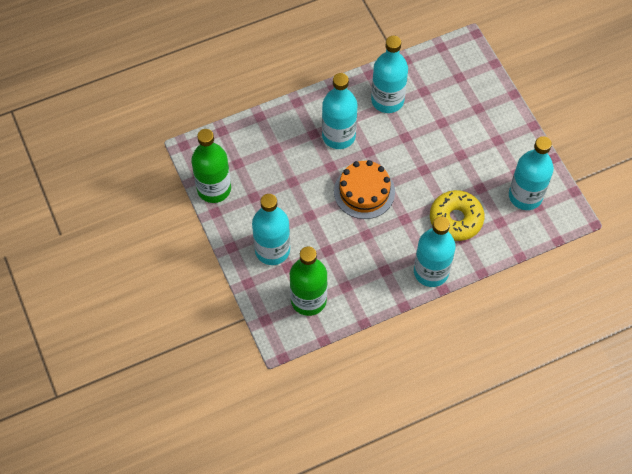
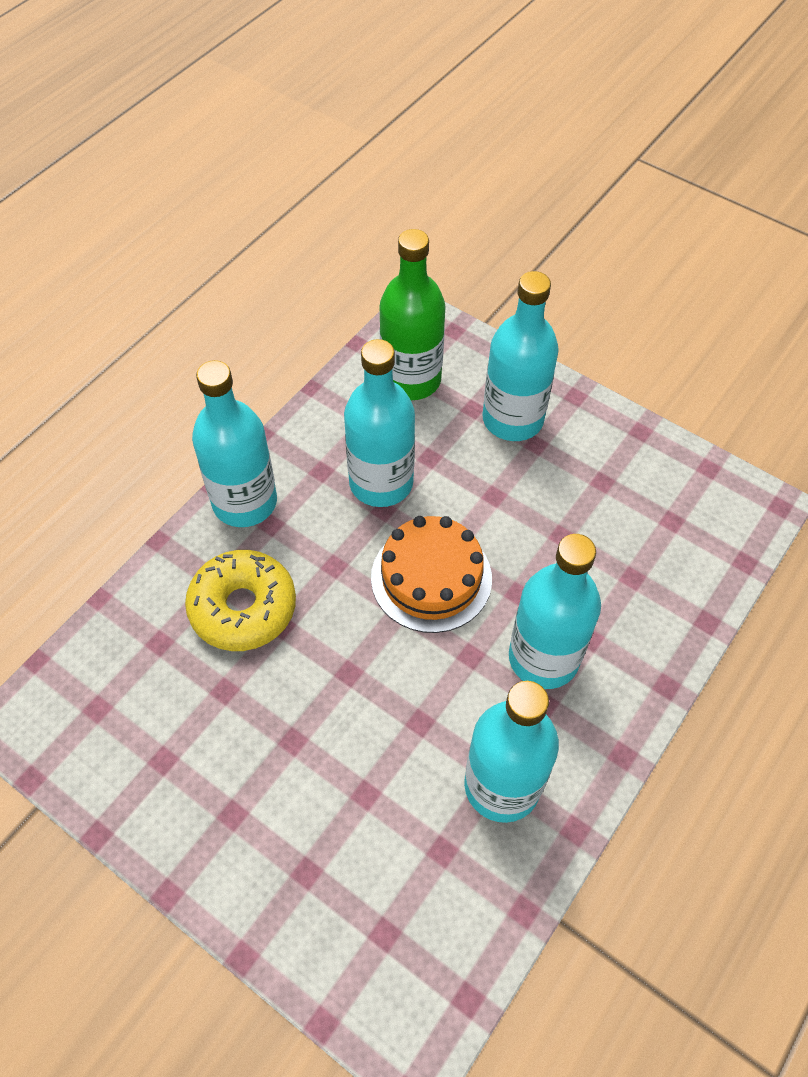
camera: 150 degrees right, 5 degrees down
(214, 189) = (672, 463): green bottle -> none
(525, 196) = (128, 718): turquoise bottle -> turquoise bottle (381, 483)

